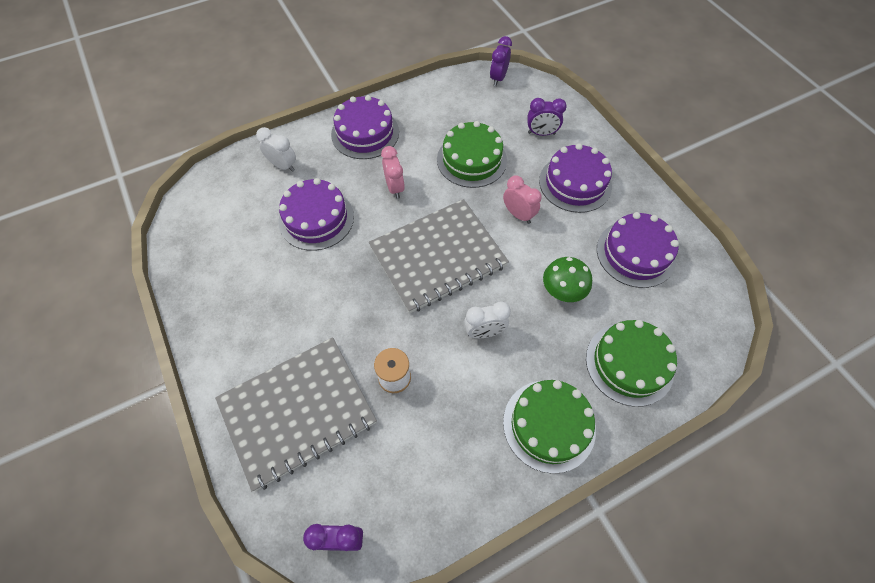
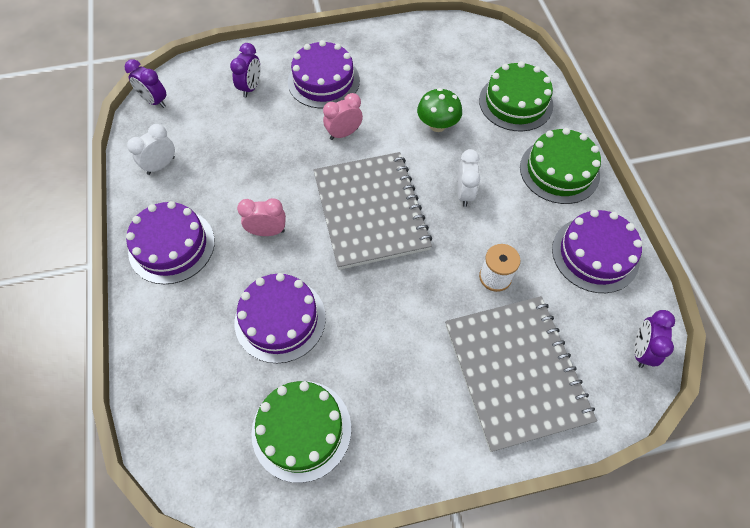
camera: 75 degrees left, 0 degrees up
(283, 166) = (182, 346): white clock -> white clock (161, 165)
(471, 160) = (259, 153): green cake -> green cake (301, 430)
(635, 253) = (414, 64): purple cake -> purple cake (595, 254)

